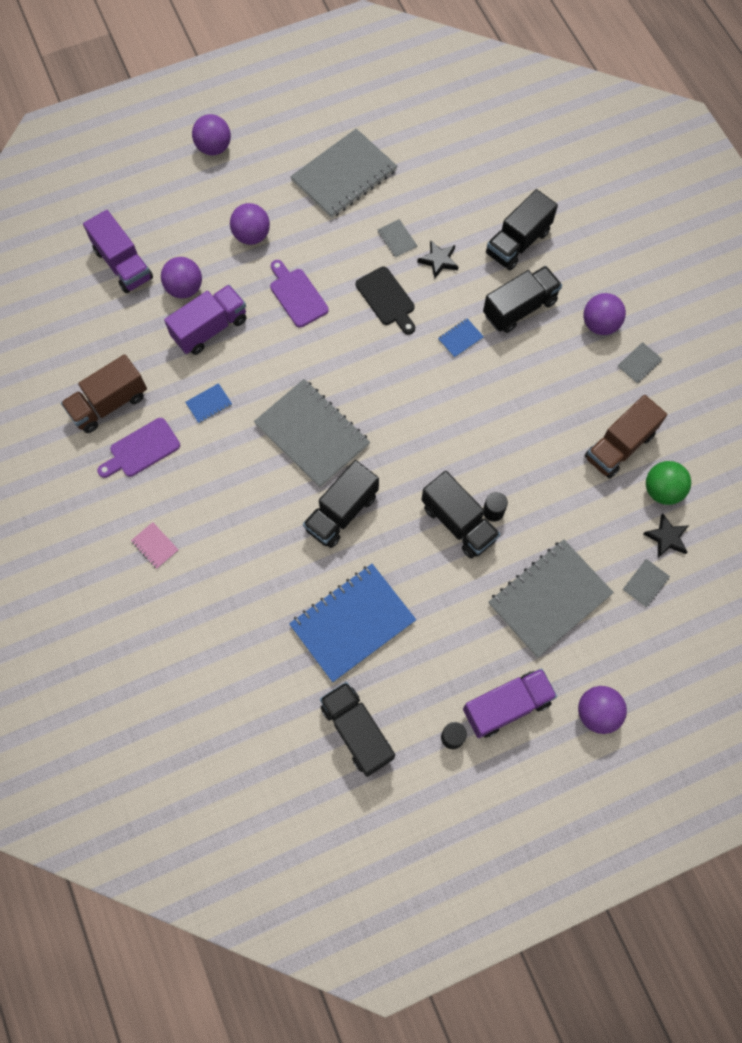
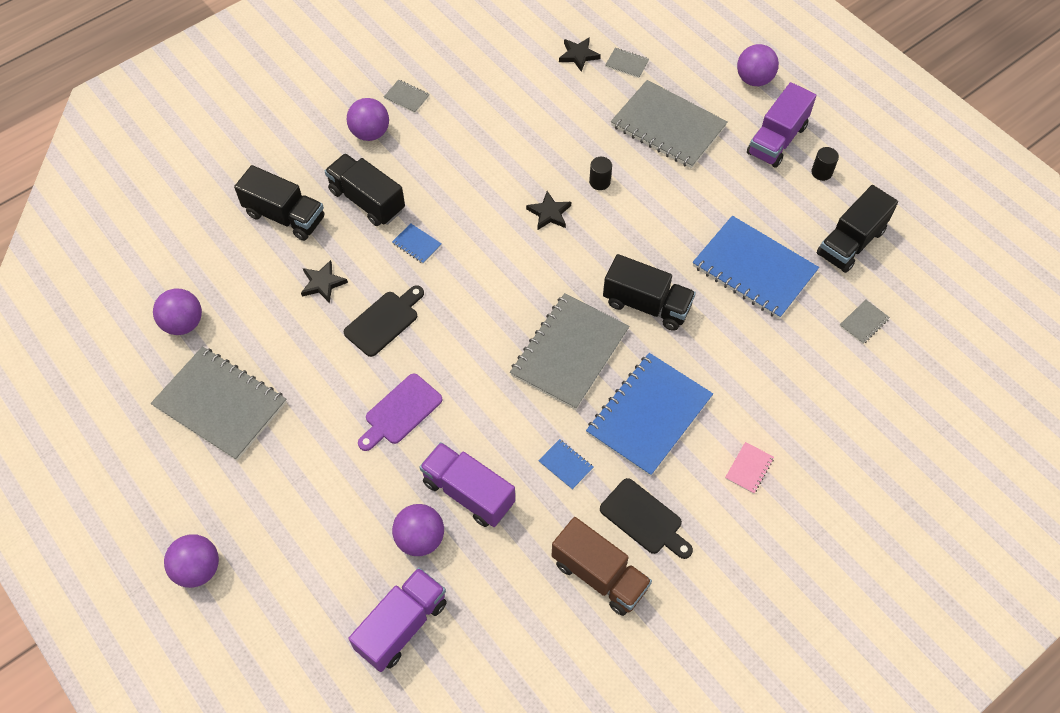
camera: 105 degrees left, 10 degrees down
(141, 449) = (644, 519): purple cutting board -> black cutting board
(231, 481) = (649, 415): none -> blue notebook
(252, 236) = (327, 484): purple ball -> purple ball (183, 323)
(397, 239) = (302, 329): grey notebook -> grey notebook (863, 322)
(458, 523) = (621, 206): black truck -> none
(467, 456) = (549, 213): none -> black star
(506, 706) = (777, 140): purple truck -> purple truck turned 105 degrees counterclockwise
(619, 446) = (500, 99): brown truck -> none
(662, 490) = (534, 64): green ball -> none

